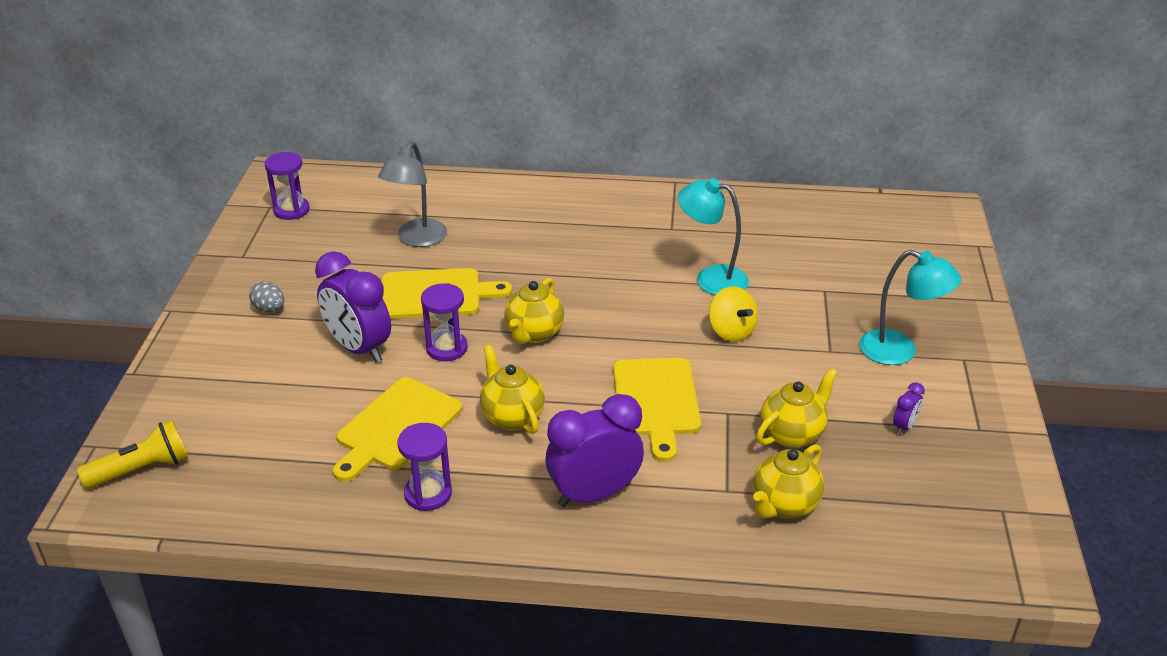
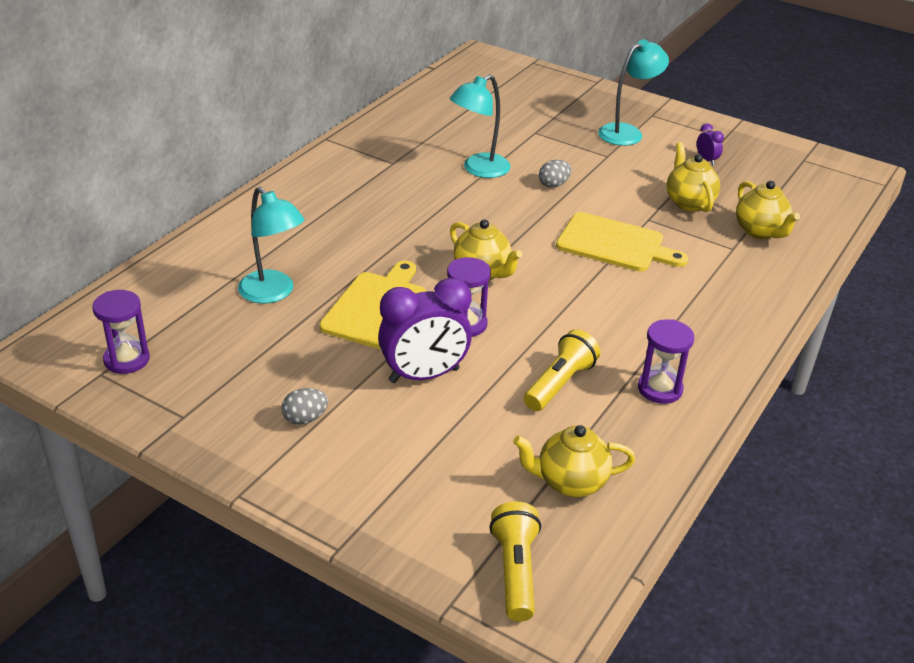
camera: 65 degrees left, 0 degrees up
(396, 427) = (560, 383): yellow cutting board -> yellow flashlight
(417, 239) = (273, 293): grey lamp -> turquoise lamp
(512, 417) = (587, 317): yellow teapot -> yellow teapot (570, 482)
(594, 494) = (706, 306): purple clock -> none
(731, 331) = (553, 185): yellow spinning top -> grey egg

